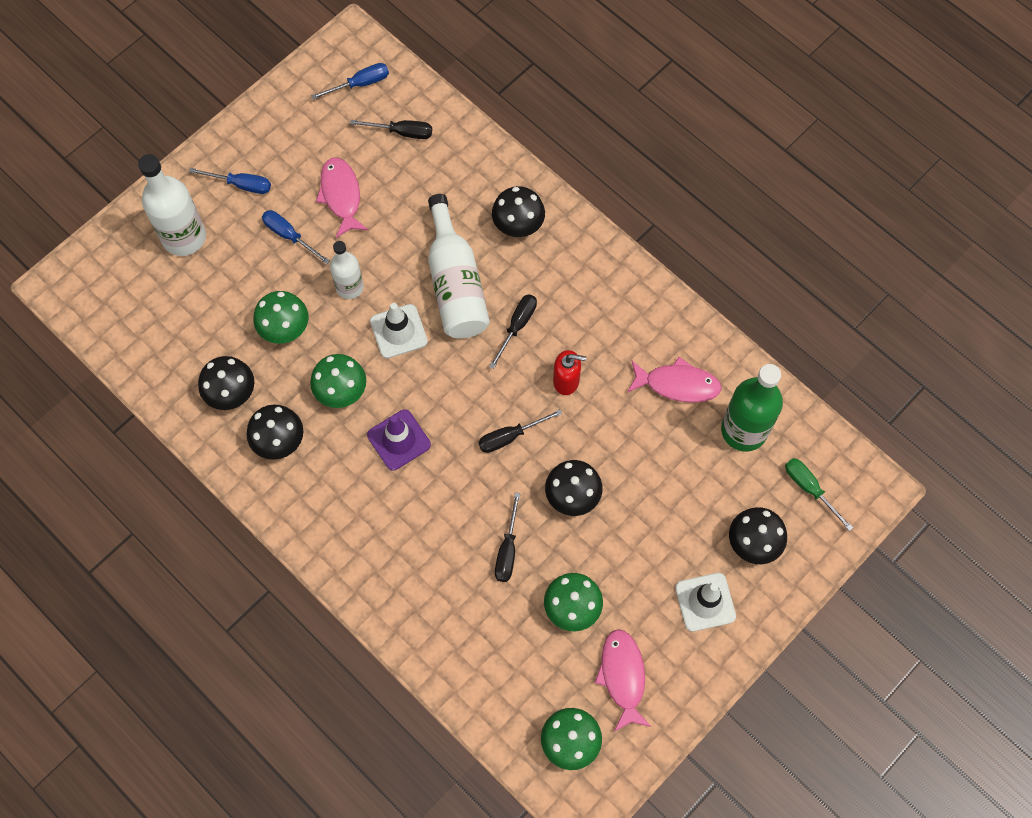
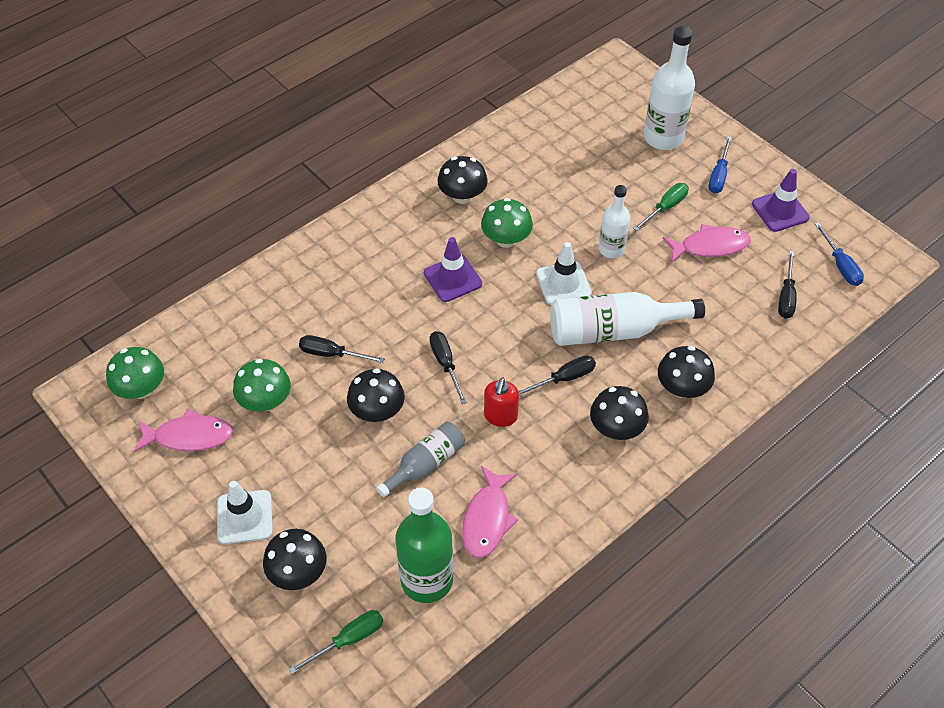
camera: 95 degrees right, 15 degrees down
(231, 392) = (511, 166): black mushroom -> black mushroom (616, 428)
(284, 328) = (571, 202): green mushroom -> none
(289, 236) = (665, 207): blue screwdriver -> green screwdriver
(290, 131) = (780, 211): none -> purple traffic cone
(517, 326) = (564, 378): black screwdriver -> black screwdriver turned 60 degrees counterclockwise
(627, 444) = (425, 464): none -> grey bottle

